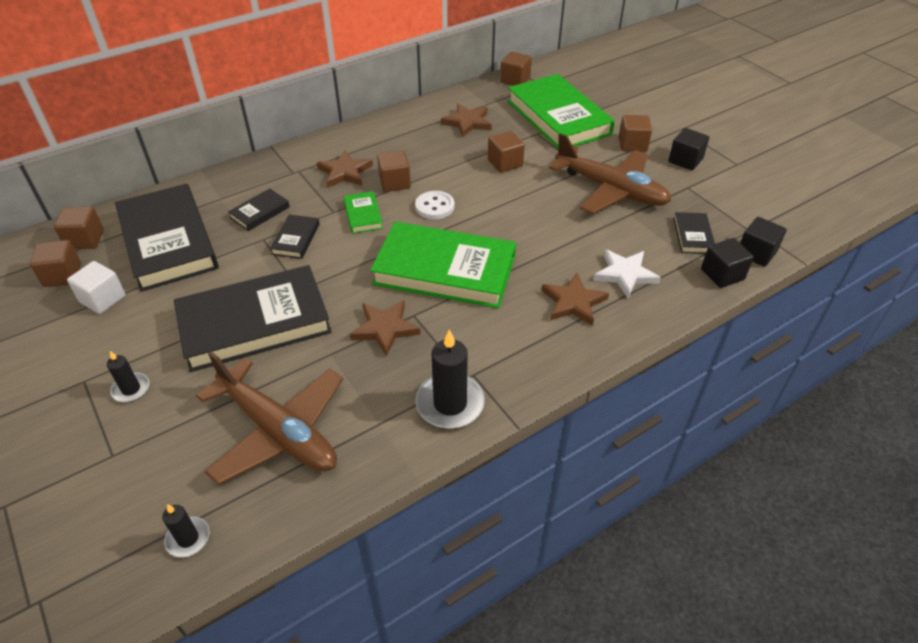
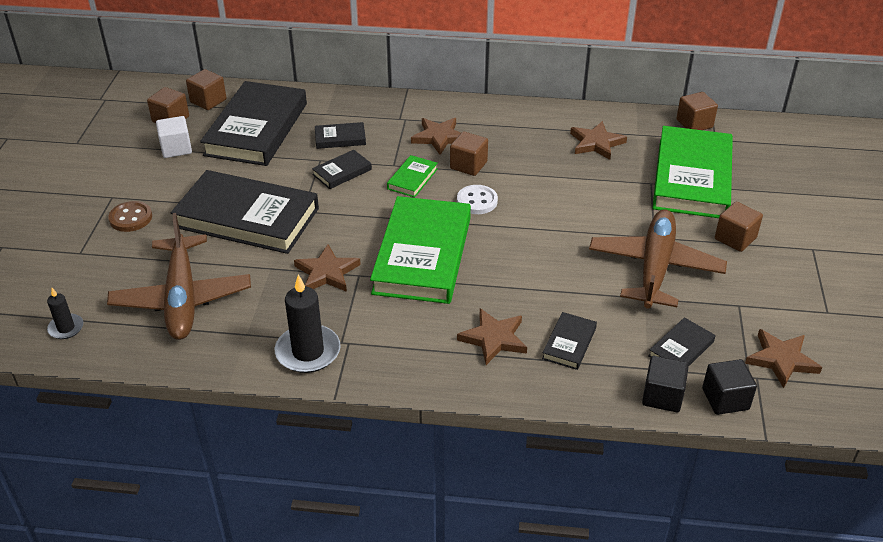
camera: 40 degrees right, 5 degrees down
(131, 389) = (131, 218): black candle -> brown button
(445, 270) = (422, 255): green book -> green book turned 45 degrees clockwise
(505, 163) = (584, 195): brown cube -> none
(611, 190) = (655, 267): brown plane -> brown plane turned 150 degrees counterclockwise
(625, 274) = (569, 343): white star -> black book
(685, 160) = (772, 280): black cube -> none
(752, 208) = (781, 360): none -> brown star

